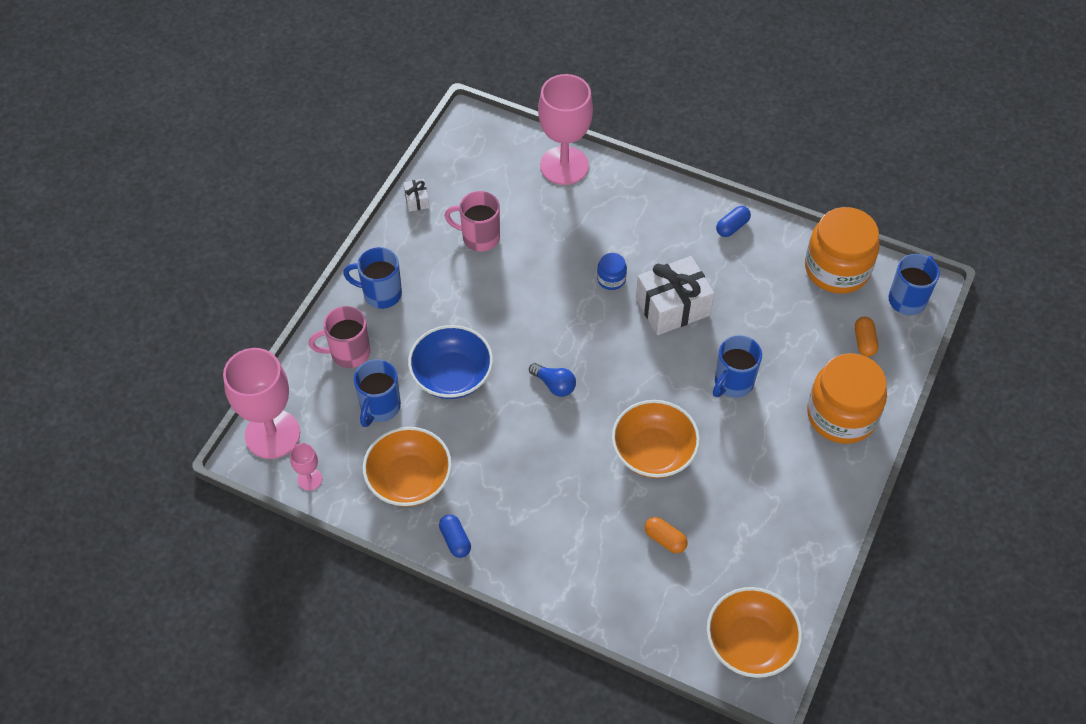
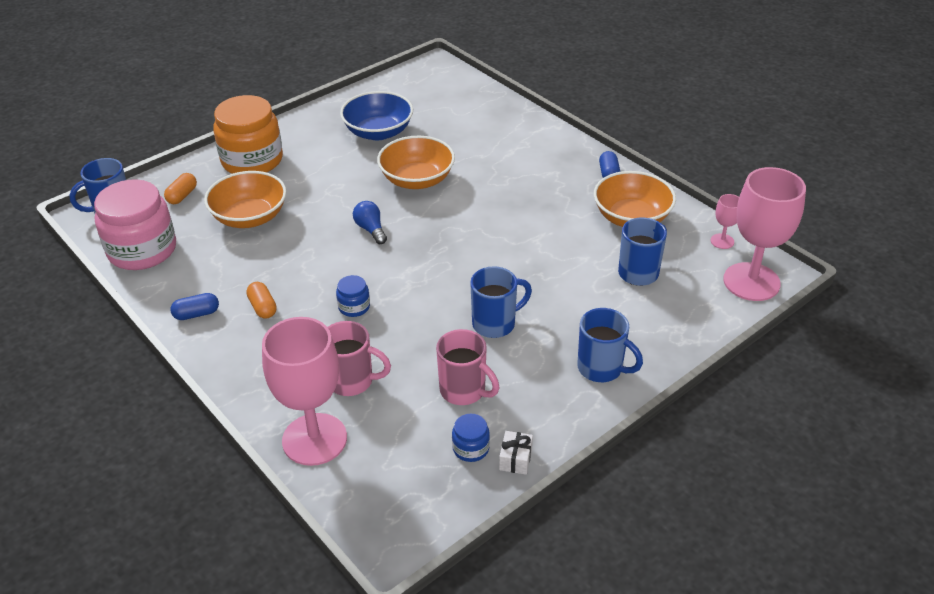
camera: 155 degrees left, 15 degrees down
(348, 353) = (656, 324): pink mug -> pink mug (352, 381)
(452, 197) = (470, 448): none -> blue jar
(452, 376) = (559, 276): blue bowl -> blue bowl (378, 132)
(554, 385) = (468, 243): blue light bulb -> blue light bulb (371, 229)
(665, 539) = (447, 135): orange capsule -> orange capsule (263, 307)
(672, 306) = (316, 267): white gift -> none
(733, 383) = (315, 201): blue mug -> blue mug (495, 324)
(750, 643) = (430, 80): orange bowl -> orange bowl (250, 217)
(837, 269) = (142, 250): orange jar -> pink jar

